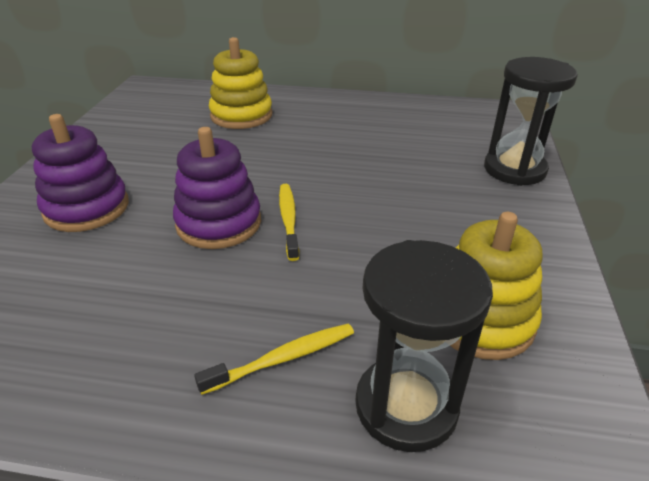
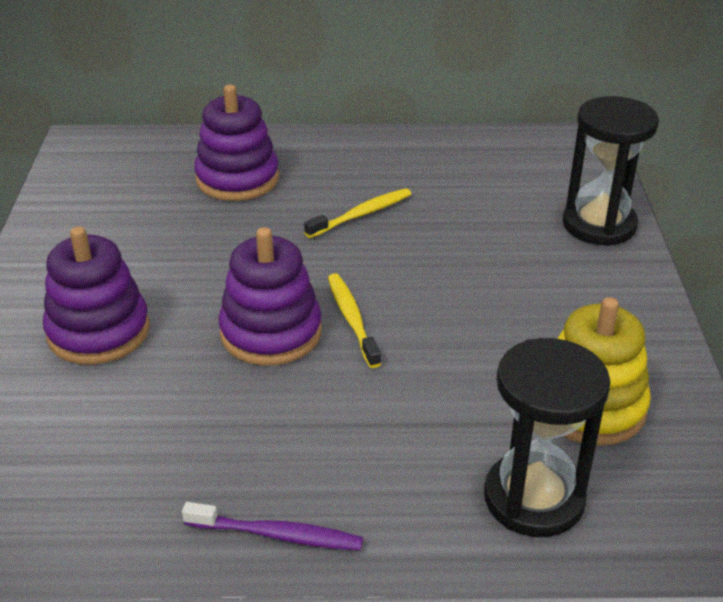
camera: 10 degrees left, 0 degrees up
(144, 406) = (277, 535): none -> purple toothbrush
(241, 115) = (237, 179): yellow stacking toy -> purple stacking toy
(283, 358) = (400, 471): yellow toothbrush -> yellow toothbrush (362, 214)

